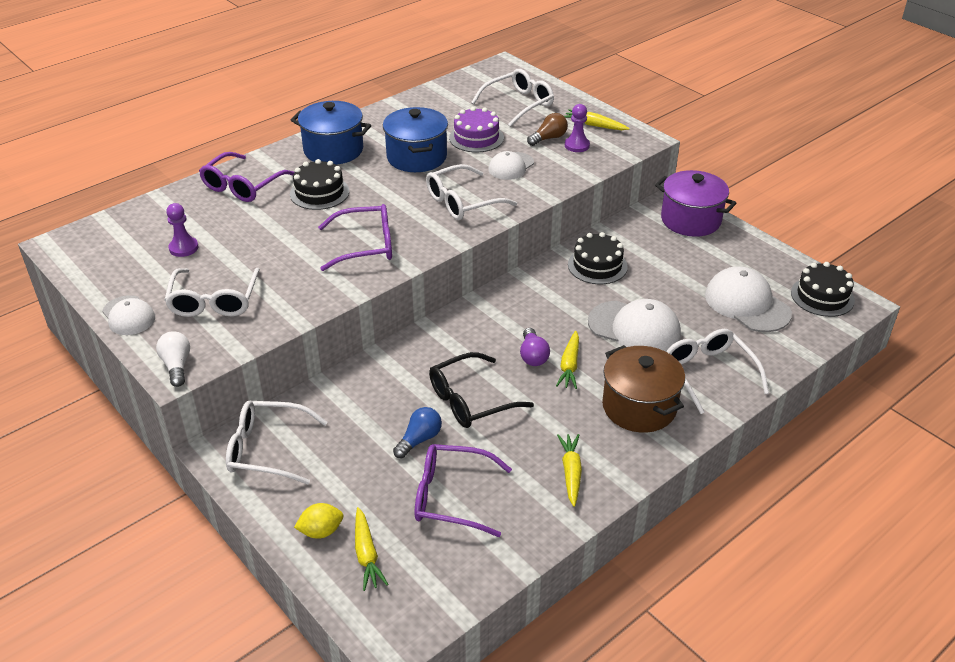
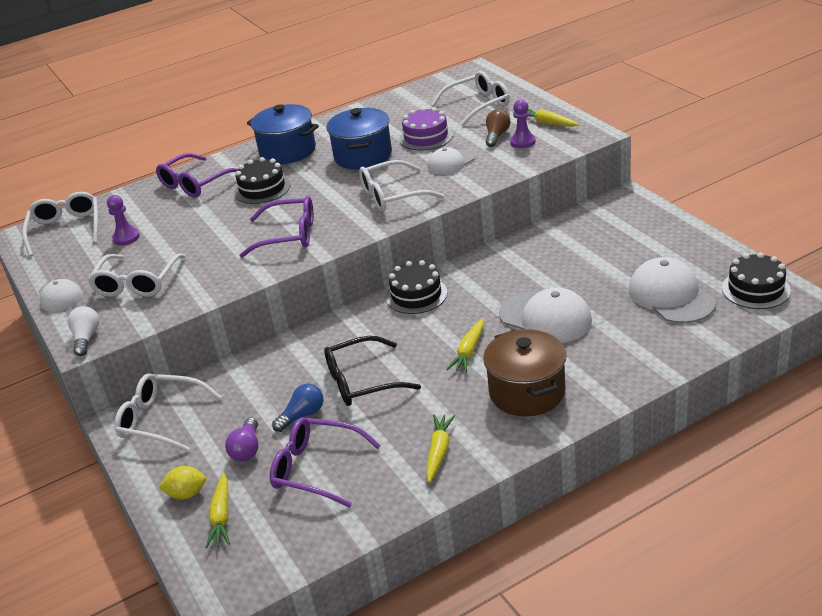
camera: 15 degrees right, 5 degrees down
(533, 355) = (435, 341): purple light bulb -> purple light bulb (247, 449)
(548, 138) = (497, 136): brown light bulb -> brown light bulb turned 45 degrees counterclockwise
(597, 265) = (526, 258): black cake -> black cake (416, 295)
(690, 220) = (636, 215): purple pot -> none
(709, 373) = (609, 362): white glasses -> white glasses (66, 229)

